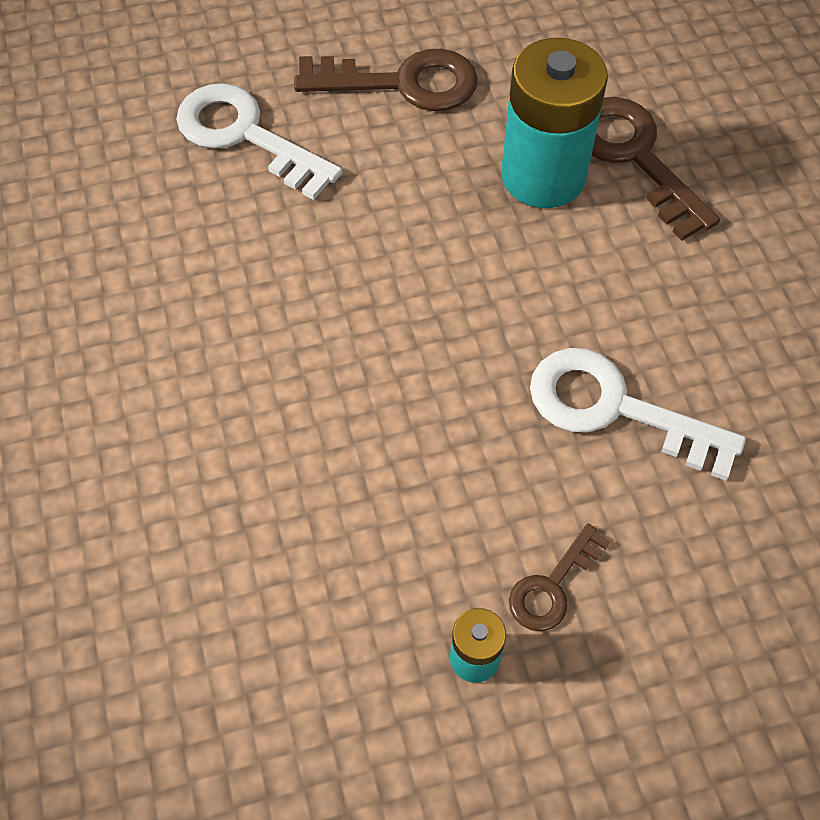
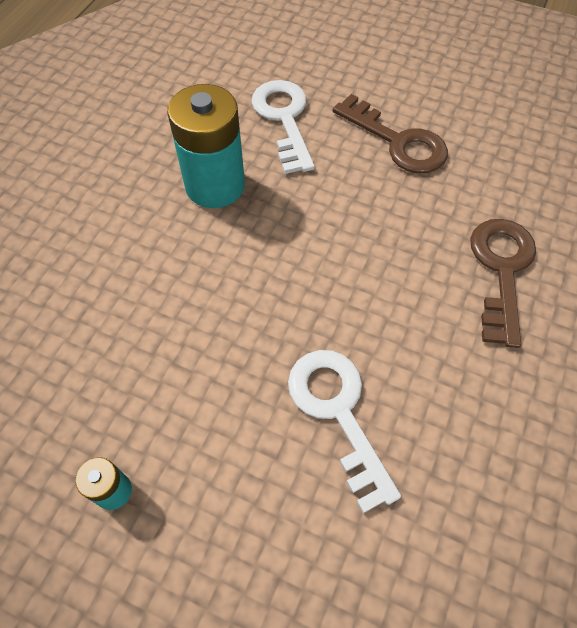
camera: 40 degrees right, 0 degrees up
(543, 176) = (430, 244): turquoise battery -> turquoise battery (215, 185)
(552, 586) = (196, 487): brown key -> none

